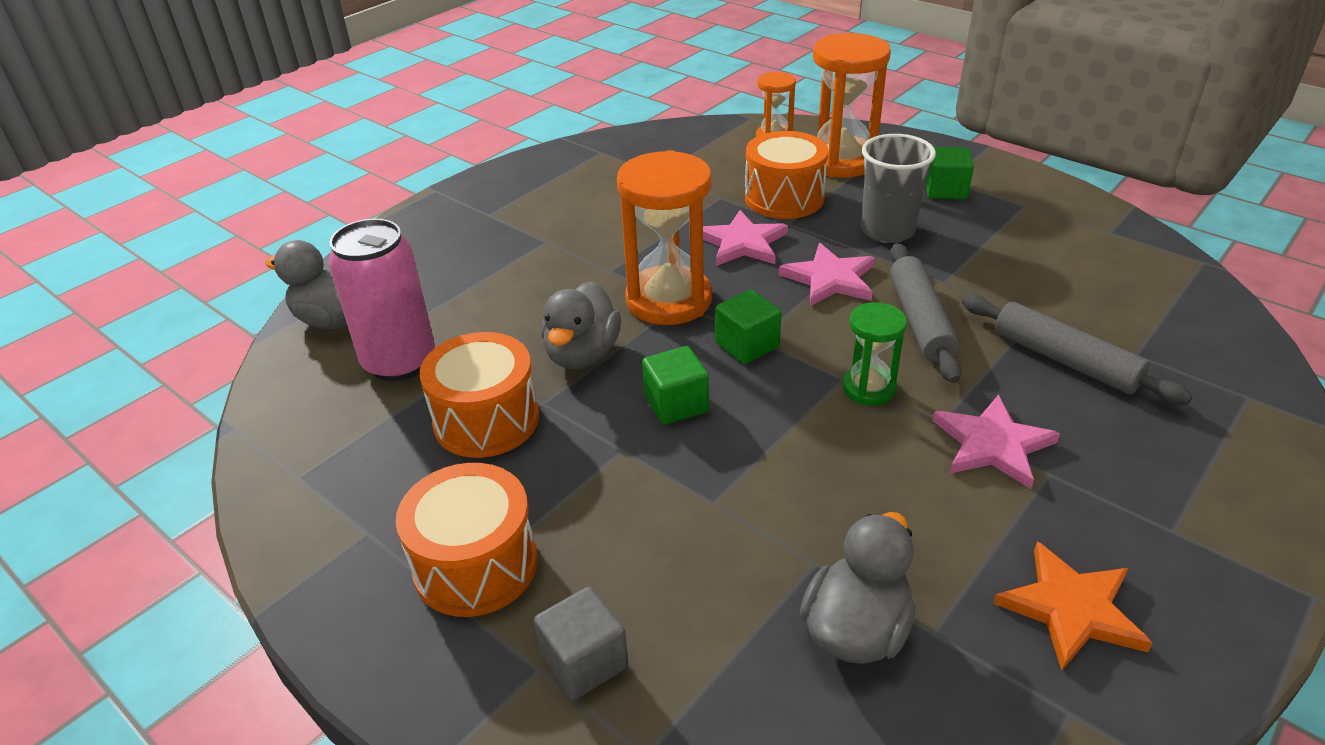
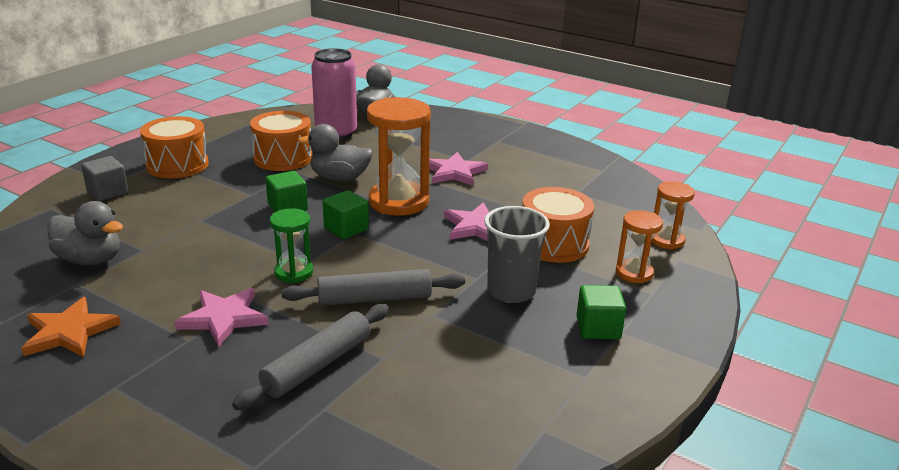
camera: 80 degrees right, 10 degrees down
(830, 279) = (431, 262): pink star -> pink star (454, 172)
(841, 161) = (634, 273): orange hourglass -> orange hourglass, size x0.54

